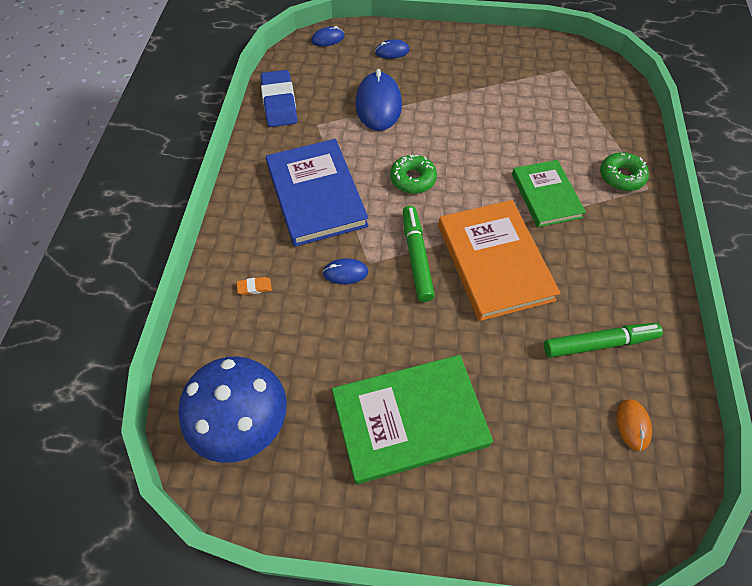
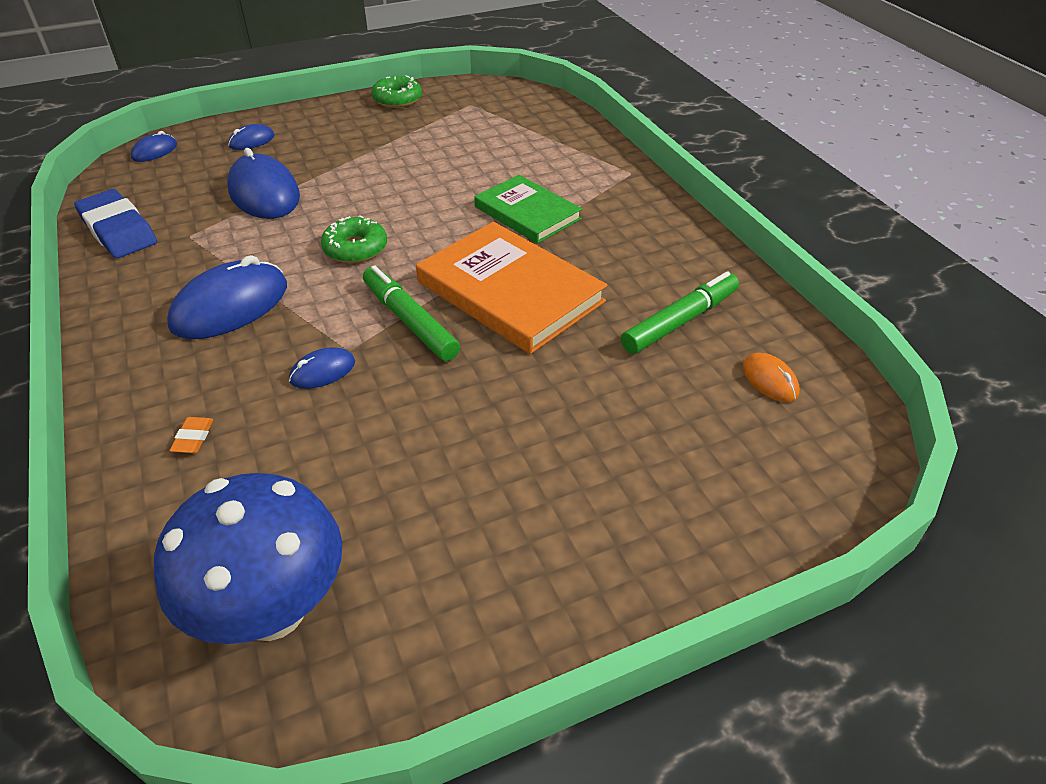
camera: 30 degrees left, 15 degrees down
(254, 287) = (193, 438): orange eraser -> orange eraser turned 45 degrees counterclockwise
(316, 195) = (230, 306): blue book -> blue mouse
(409, 419) = (511, 491): green book -> none
(621, 176) = (596, 172): green donut -> green donut (397, 99)

